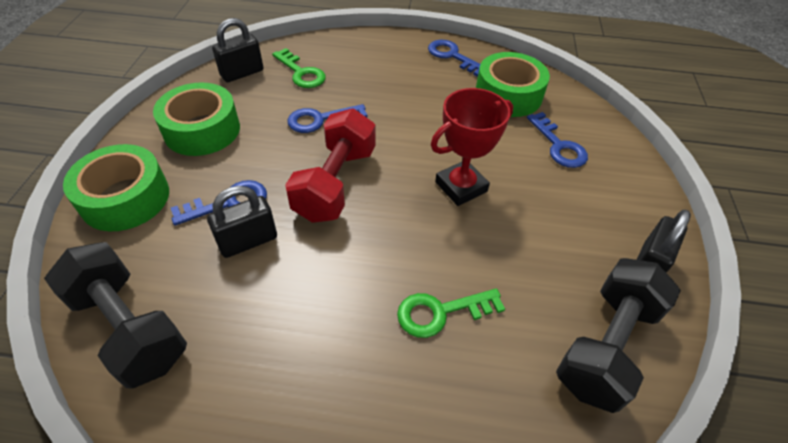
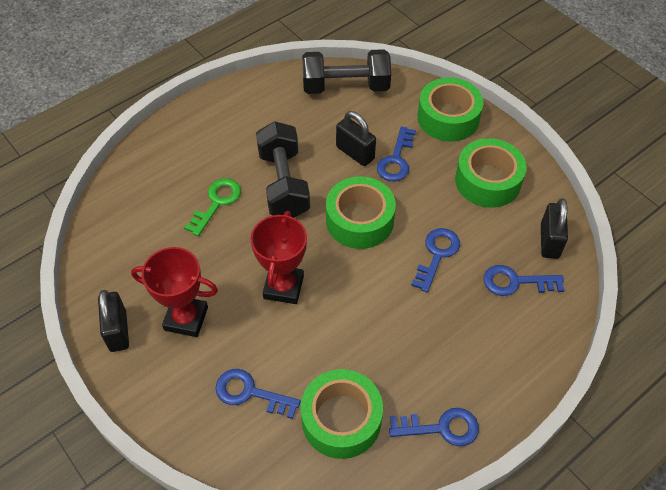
camera: 135 degrees right, 5 degrees up
(248, 241) = (355, 153): black padlock -> black padlock turned 60 degrees counterclockwise
(301, 73) = (516, 282): green key -> blue key
(335, 183) = (359, 220): red dumbbell -> green tape
(570, 227) = (186, 318): none -> red trophy
(606, 345) = (116, 256): black dumbbell -> black dumbbell (283, 184)

